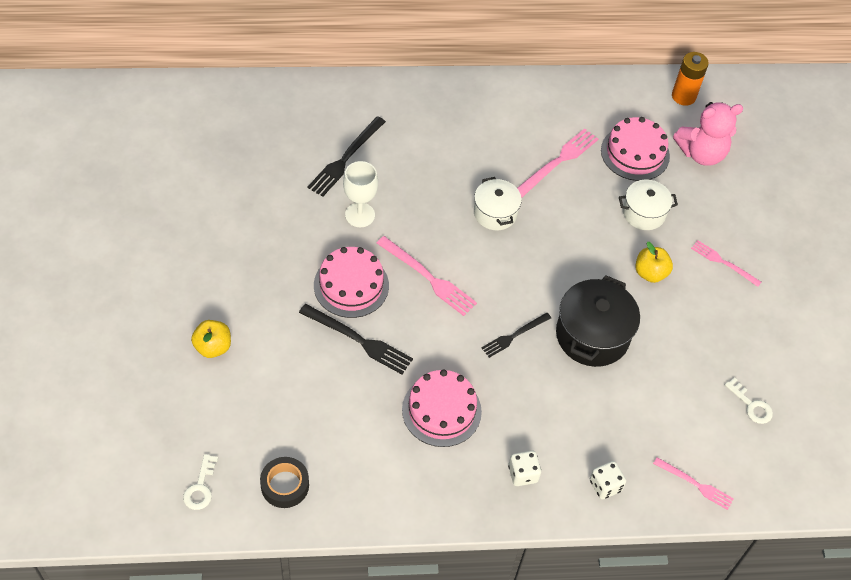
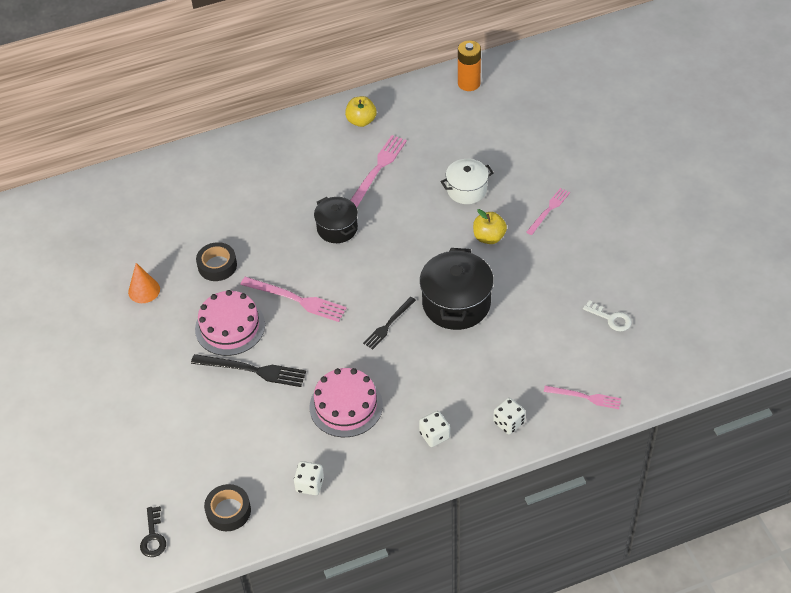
camera: 10 degrees left, 5 degrees down
(200, 487) = (153, 536): white key -> black key
(213, 347) = (123, 416): yellow apple -> yellow apple (361, 121)
(277, 218) = (144, 290): none -> orange cone
(345, 158) = (188, 222): black fork -> none
(360, 215) = (217, 265): white goblet -> black tape
(376, 484) = (310, 484): none -> white dice
(495, 213) = (337, 228): white pot -> black pot
(635, 153) = (442, 142): pink cake -> none
(701, 153) = (500, 126): pink teddy bear -> none
(723, 263) = (548, 210): pink fork -> pink fork turned 105 degrees clockwise

